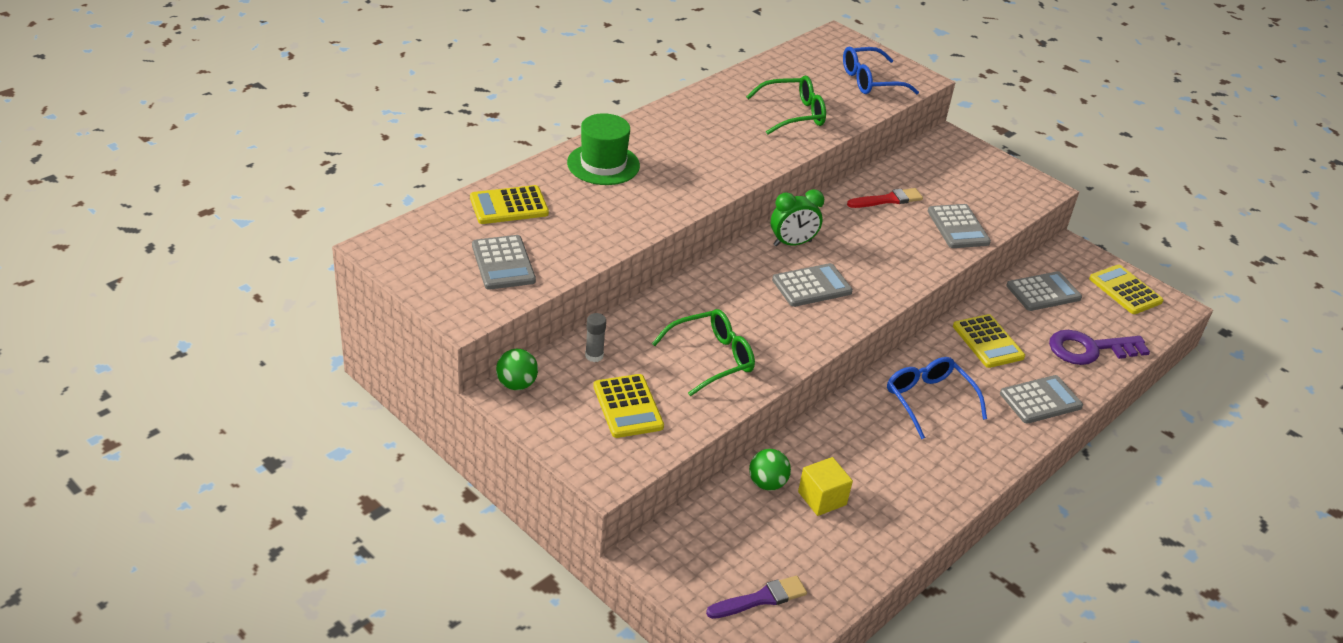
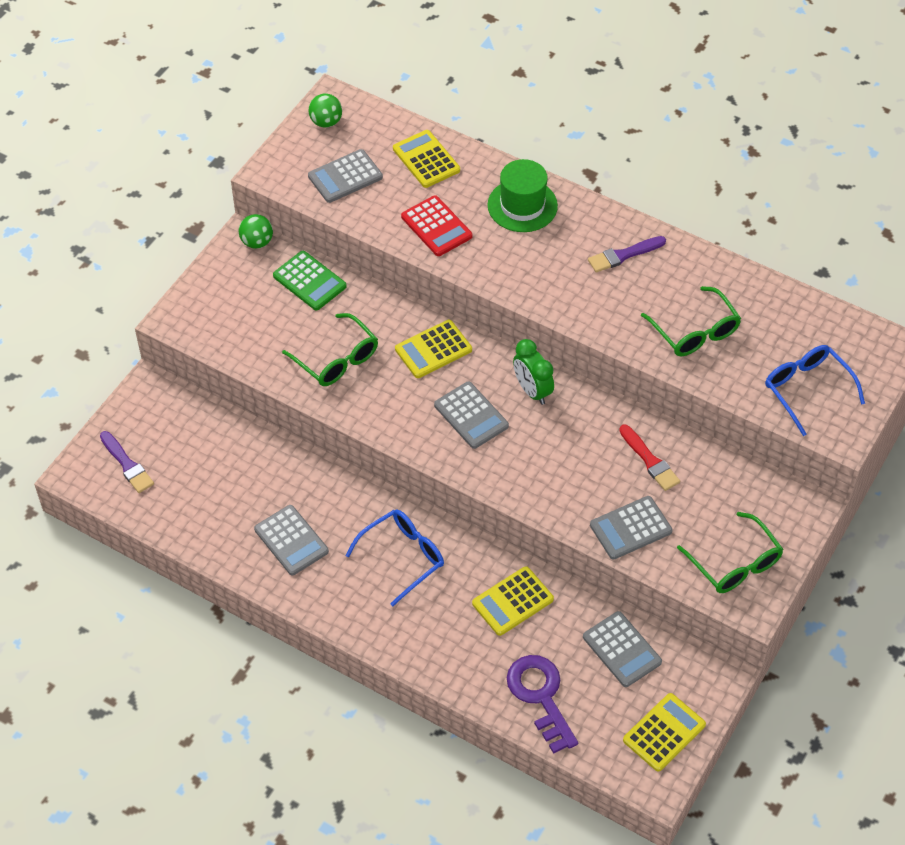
camera: 80 degrees right, 15 degrees up
(594, 356) = (309, 281): grey glue stick -> green calculator
(606, 220) = (436, 226): none -> red calculator
(628, 406) = (256, 316): yellow calculator -> yellow calculator (433, 350)
(691, 126) = (623, 255): none -> purple brush
(767, 483) = (252, 449): green ball -> green ball (326, 122)
(822, 498) = (247, 490): yellow cube -> none
(1000, 185) = (734, 563): none -> green glasses
(1040, 400) = (440, 652): grey calculator -> grey calculator (291, 540)

